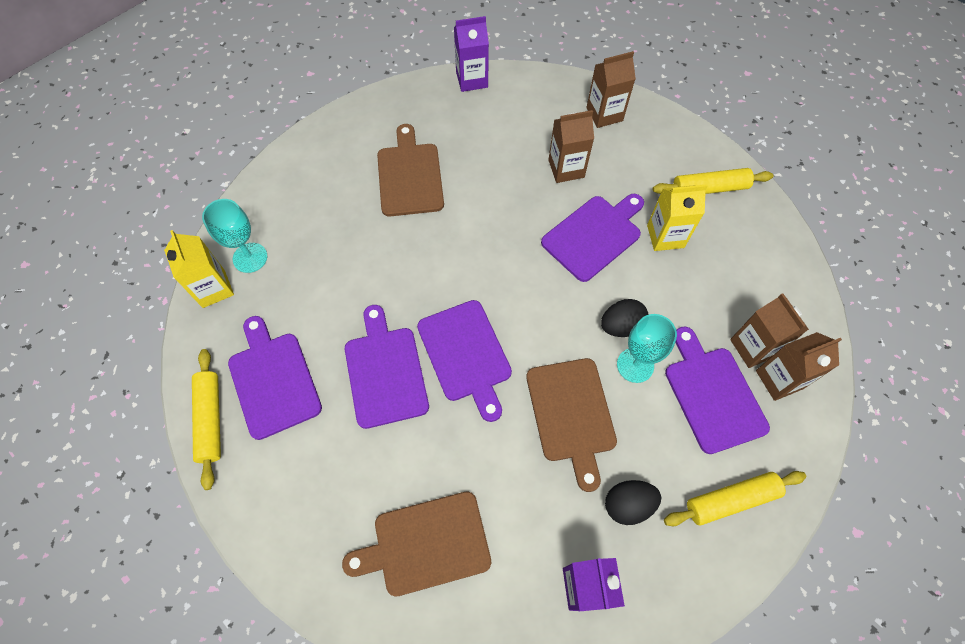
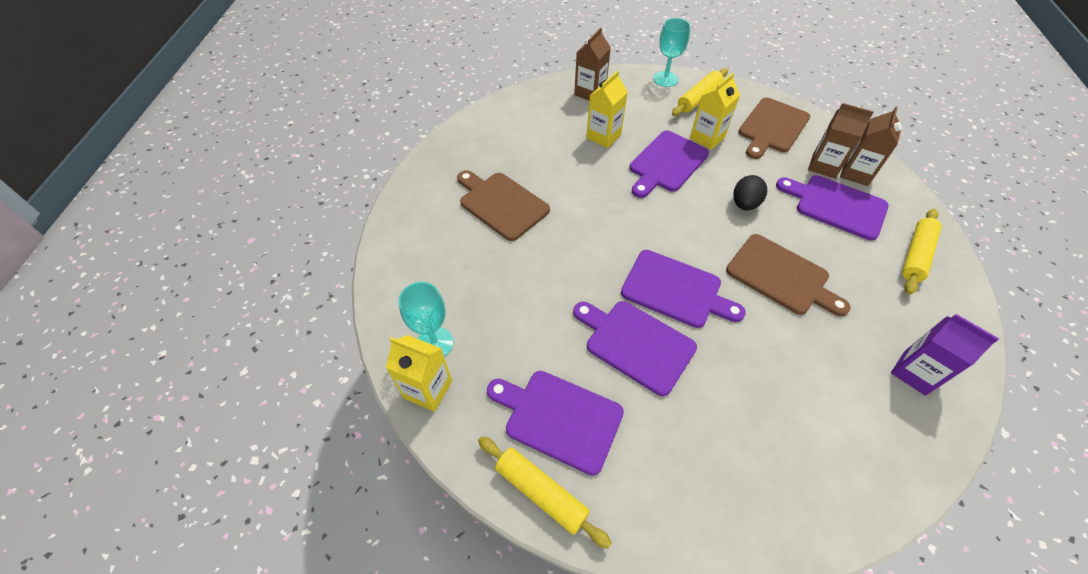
camera: 40 degrees left, 10 degrees down
(426, 544) = (800, 436): brown cutting board -> brown cutting board (772, 127)
(472, 79) = (477, 119): purple carton -> none
(566, 169) = (603, 136): brown carton -> yellow carton
(594, 235) = (666, 163): purple cutting board -> purple cutting board turned 150 degrees counterclockwise
(628, 505) = (874, 303): black egg -> none
(635, 365) = (779, 220): turquoise goblet -> turquoise goblet (665, 79)

